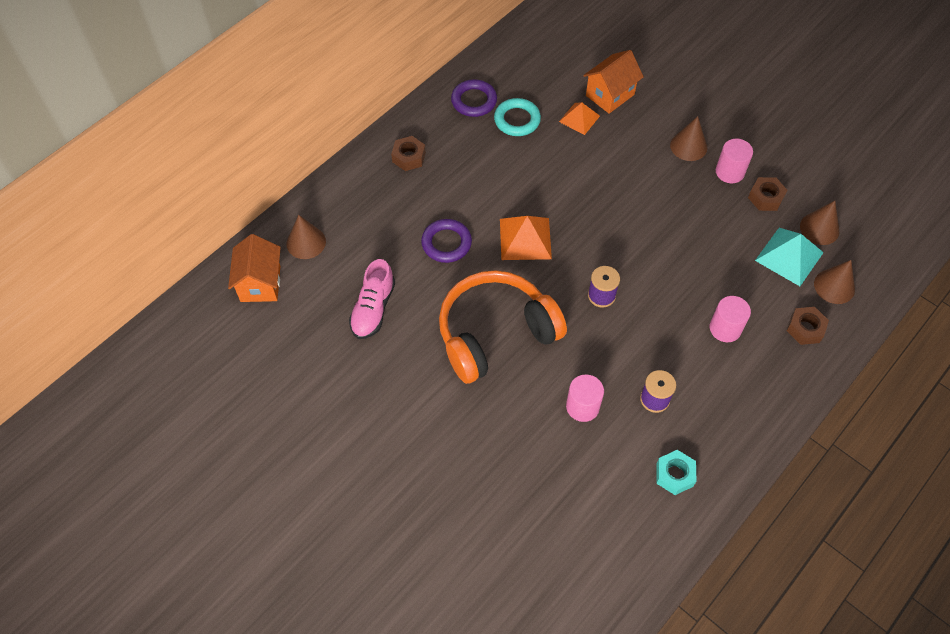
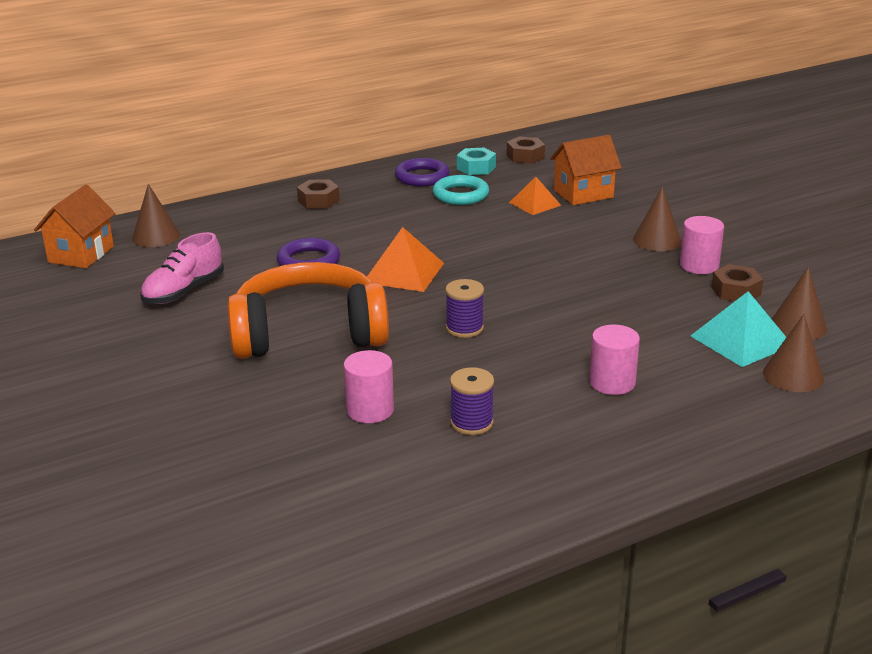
camera: 20 degrees right, 30 degrees down
(674, 475) = (450, 495): turquoise nut -> turquoise nut (476, 168)
(805, 329) = (728, 403): brown nut -> brown nut (525, 156)

